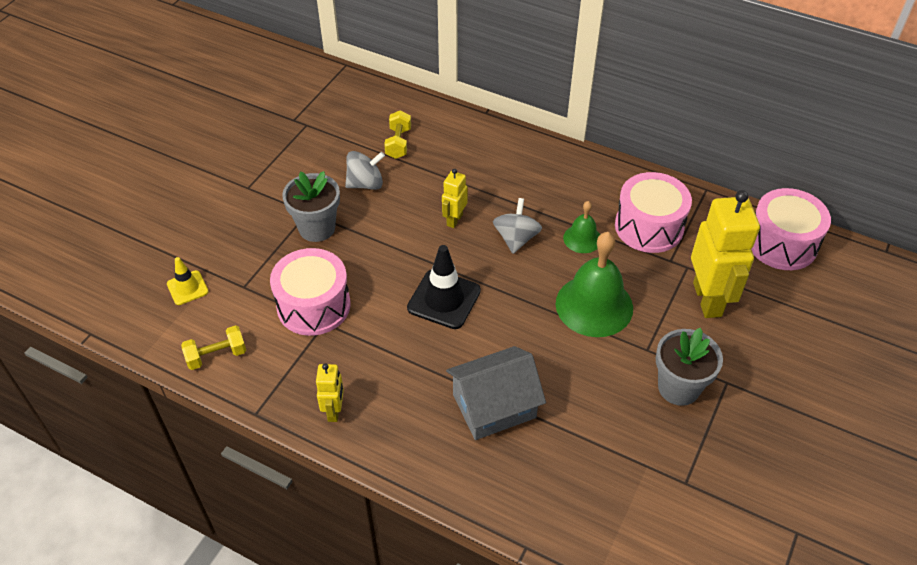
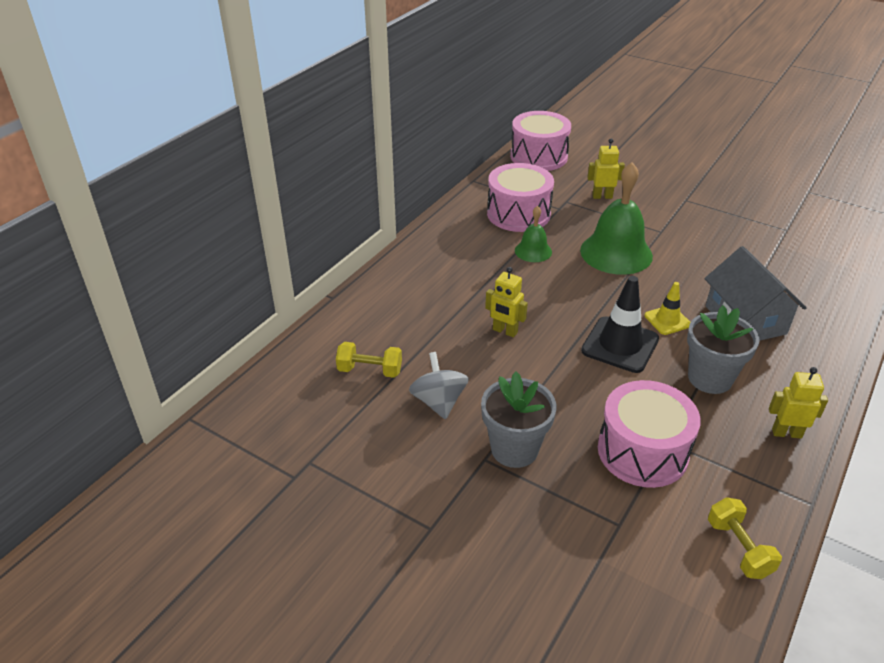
camera: 85 degrees left, 10 degrees down
(187, 288) = (628, 592): yellow traffic cone -> yellow traffic cone (667, 320)
(516, 238) = (533, 291): grey spinning top -> none
(678, 387) = (697, 221): grey flower pot -> grey flower pot (710, 378)
(708, 299) = (602, 196): yellow robot -> yellow robot, size x0.49

